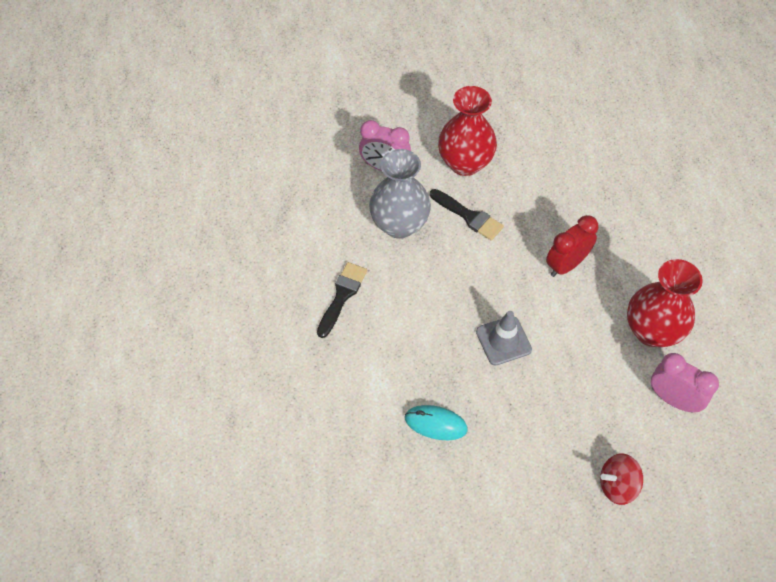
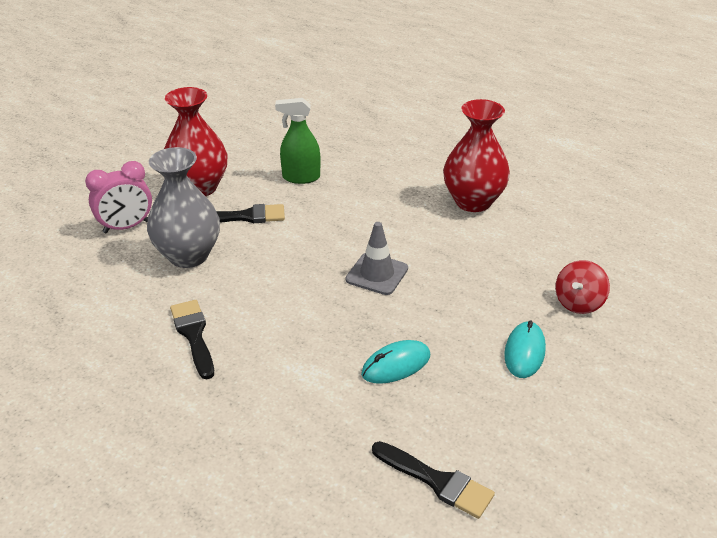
camera: 45 degrees left, 20 degrees down
(370, 523) = (437, 481): none -> black brush
(528, 488) = (524, 352): none -> turquoise mouse
(546, 206) = (301, 177): none -> green spray bottle
(566, 265) = (362, 201): red clock -> none
(673, 399) = (540, 229): pink clock -> none

